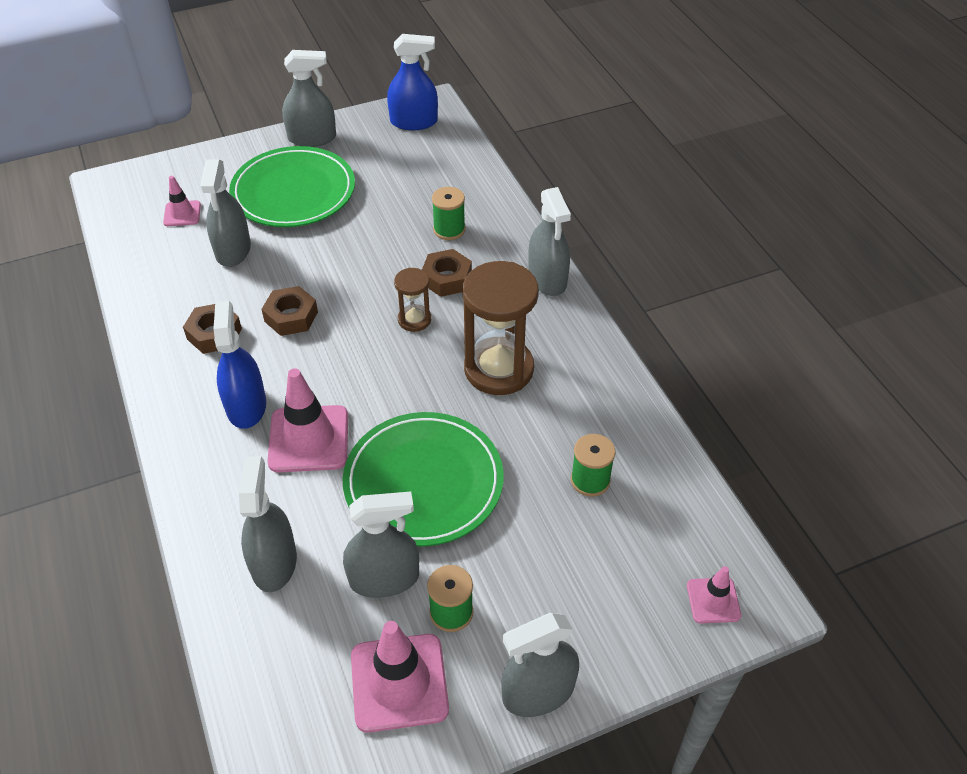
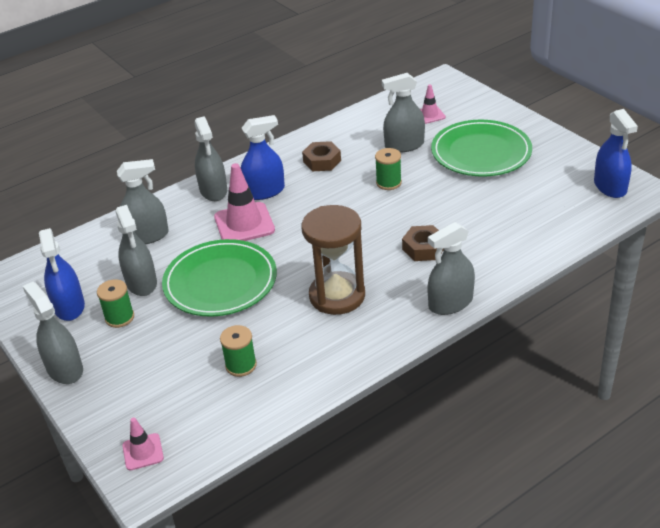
camera: 80 degrees right, 10 degrees down
(291, 316) = (351, 187): brown nut -> none
(312, 138) = (550, 143): grey spray bottle -> grey spray bottle (213, 190)
(399, 682) = (69, 306): pink traffic cone -> blue spray bottle
(414, 319) = (371, 242): brown hourglass -> none
(449, 230) = (481, 237): green spool -> green spool (388, 183)

